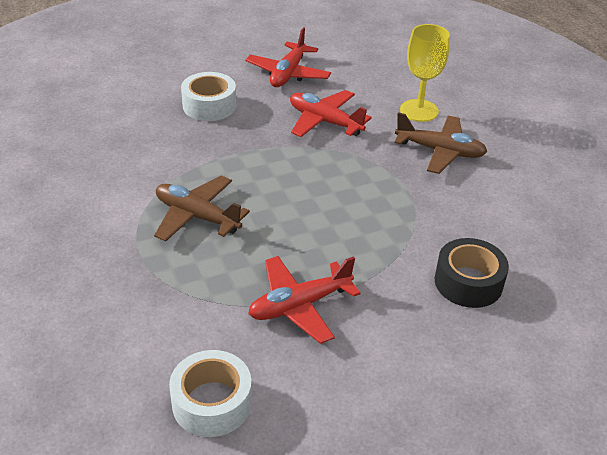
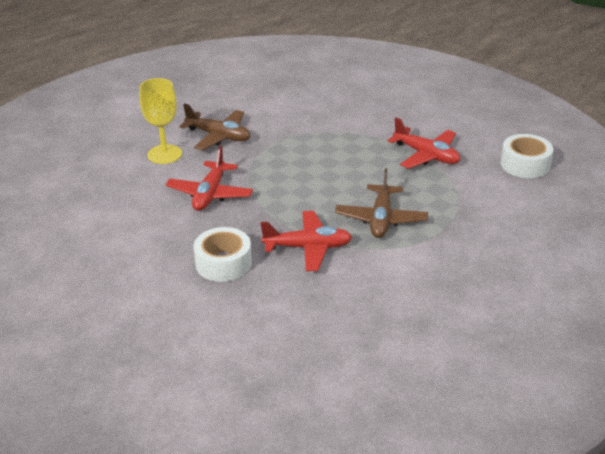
camera: 110 degrees left, 5 degrees down
(288, 74) = (137, 233): red plane -> red plane (308, 247)
(440, 151) = (219, 136): brown plane -> brown plane turned 120 degrees clockwise
(468, 282) = (353, 107): black tape -> none

